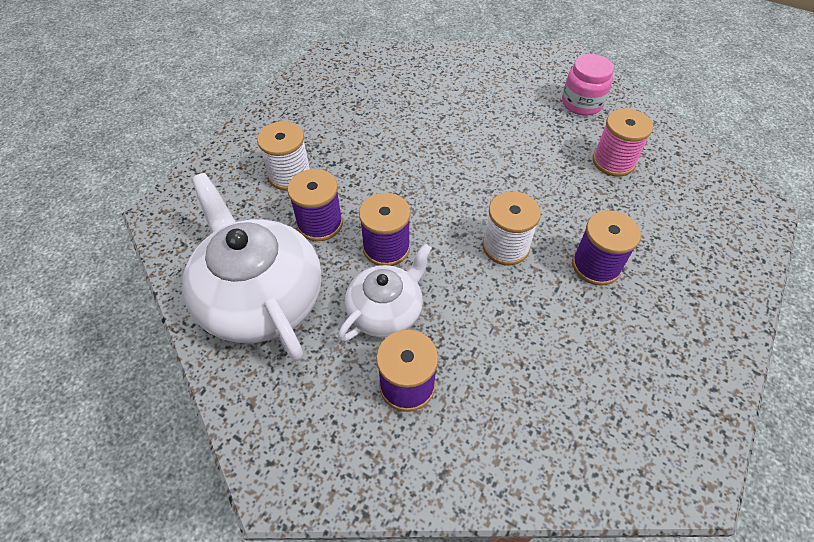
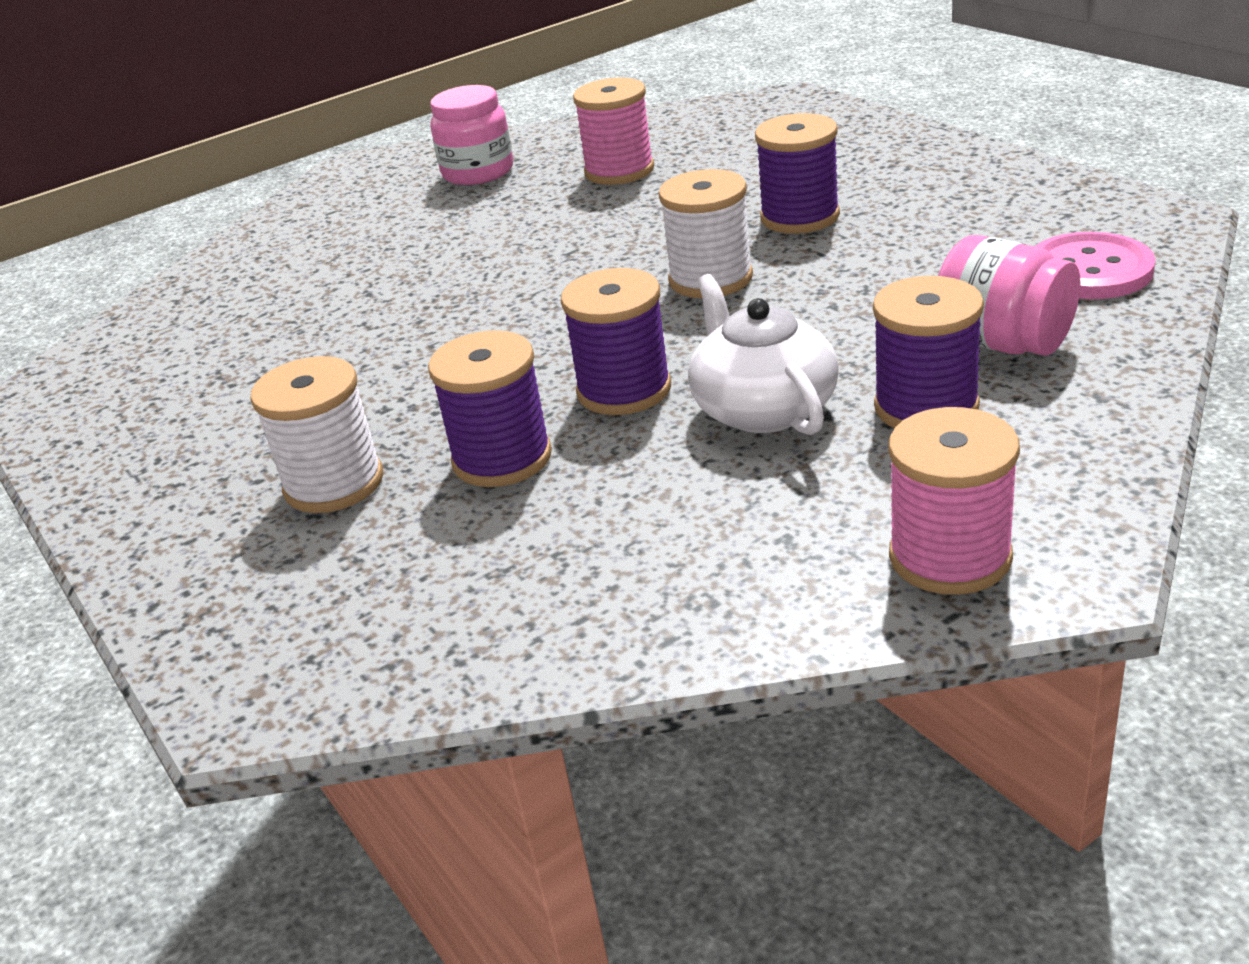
camera: 60 degrees left, 20 degrees down
(260, 297) = (632, 554): white teapot -> none
(279, 427) = (950, 557): none -> pink spool
(485, 409) = (1002, 343): none -> pink jar
(593, 443) = (1089, 270): none -> pink button

